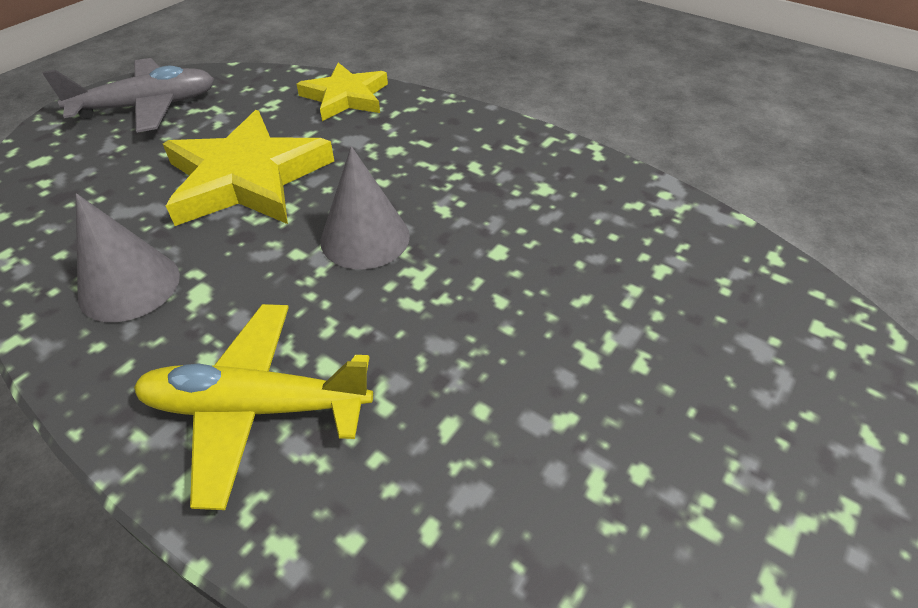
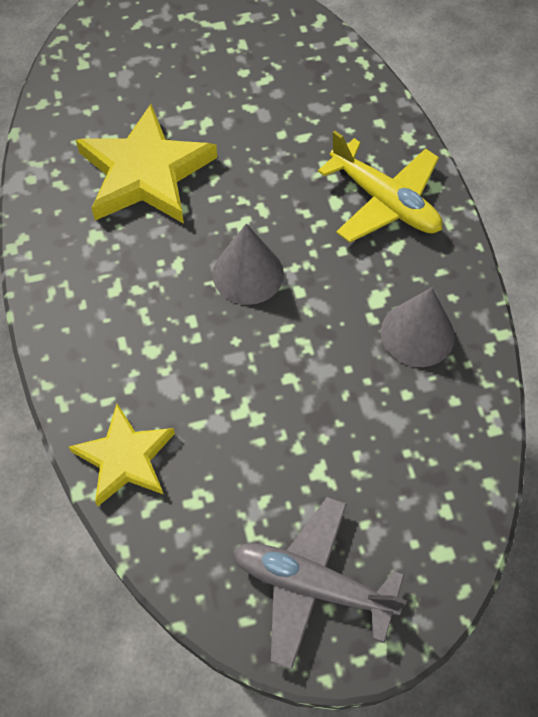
camera: 140 degrees left, 15 degrees up
(247, 178) = (284, 395): yellow star -> yellow star (145, 173)

